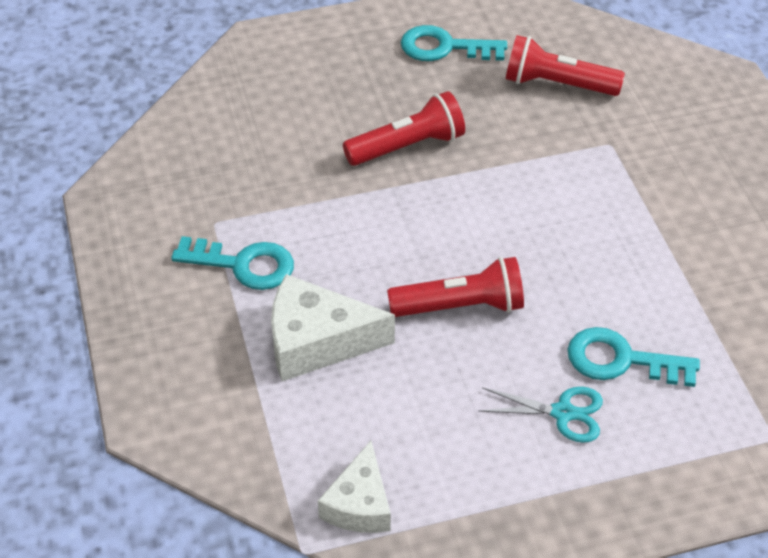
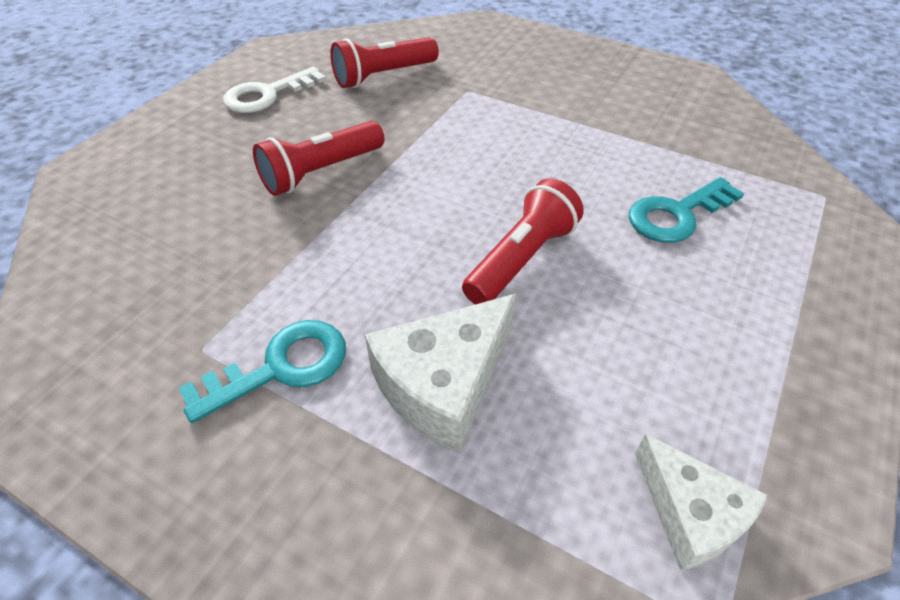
camera: 45 degrees left, 0 degrees up
(407, 146) = (321, 172): red flashlight -> red flashlight turned 150 degrees counterclockwise
(444, 47) = (267, 95): turquoise key -> white key
(562, 413) = (702, 281): turquoise scissors -> none

